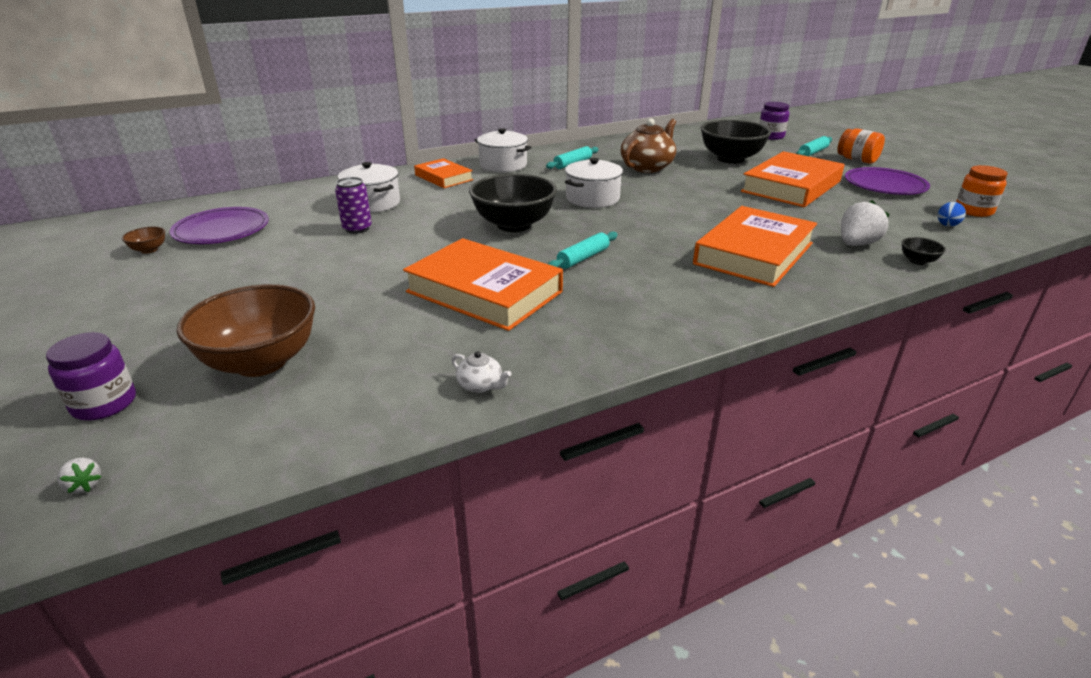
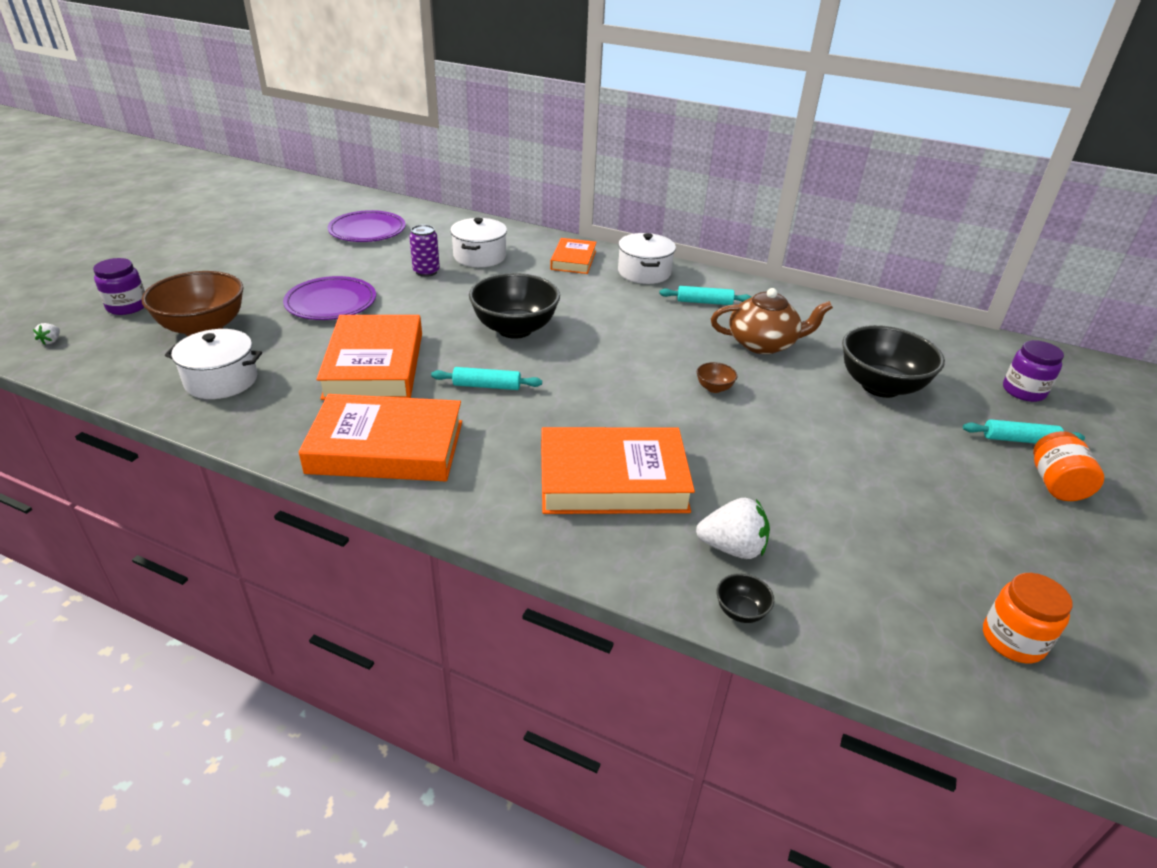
camera: 50 degrees right, 5 degrees up
(149, 250) = (314, 225): brown bowl -> brown bowl (714, 388)
(481, 385) = (232, 419): white teapot -> none
(592, 198) = (628, 344): white pot -> white pot (221, 380)
(791, 186) = (855, 454): orange book -> orange book (386, 447)
(885, 185) = (986, 531): purple plate -> purple plate (331, 302)
(947, 225) = (908, 620): blue egg -> none

